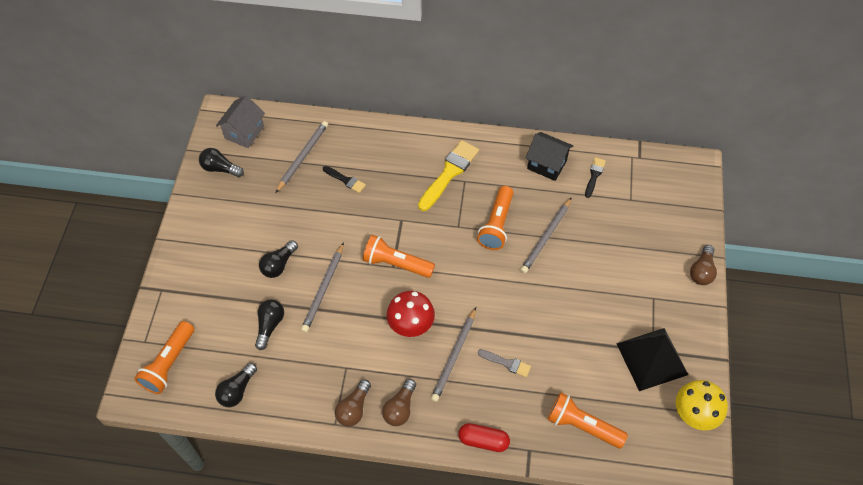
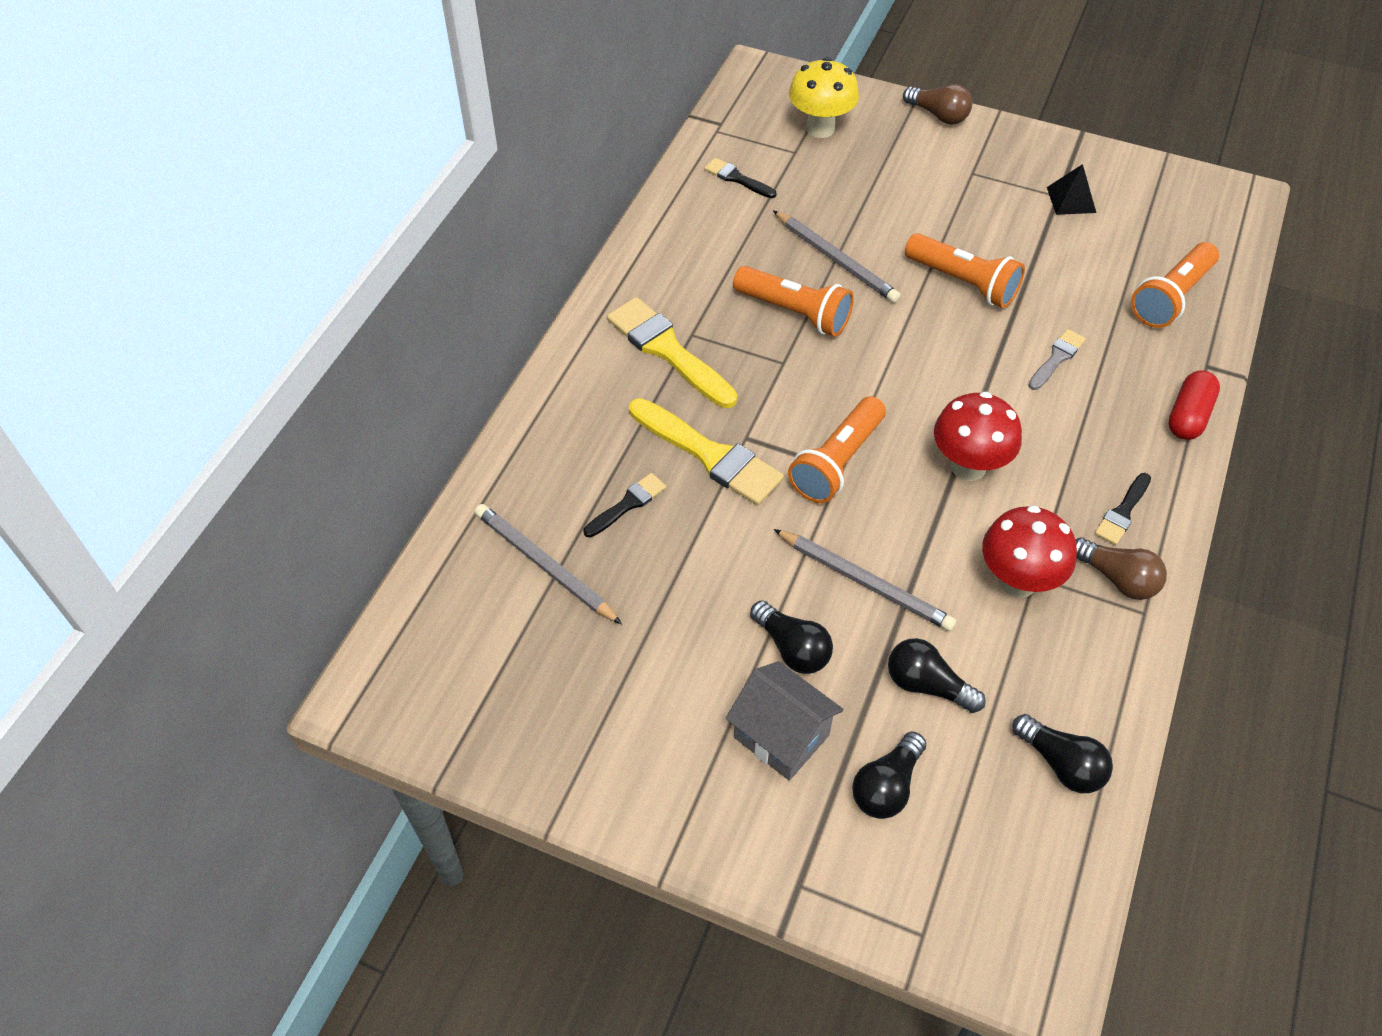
camera: 75 degrees left, 5 degrees down
(169, 363) = (984, 888): orange flashlight -> orange flashlight (963, 282)
(220, 168) = (515, 723): black light bulb -> black light bulb (886, 786)
(244, 132) = (436, 662): grey house -> grey house (781, 736)
(340, 359) = (1017, 581): none -> red mushroom
(385, 207) = (709, 455): none -> yellow brush
(400, 408) = (1122, 512): brown light bulb -> black brush
(454, 356) = (1034, 420): grey pencil -> none
(547, 164) = (696, 226): black house -> none
(652, 358) = (1071, 199): black pyramid -> black pyramid, size x0.51
(693, 415) = (1163, 183): yellow mushroom -> yellow mushroom (820, 128)

